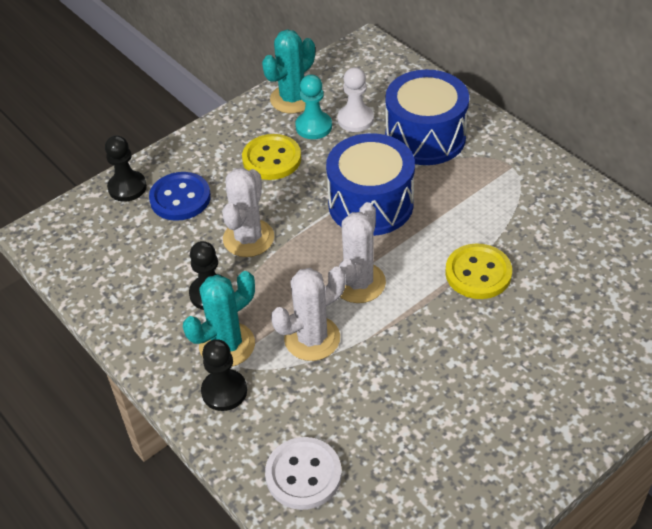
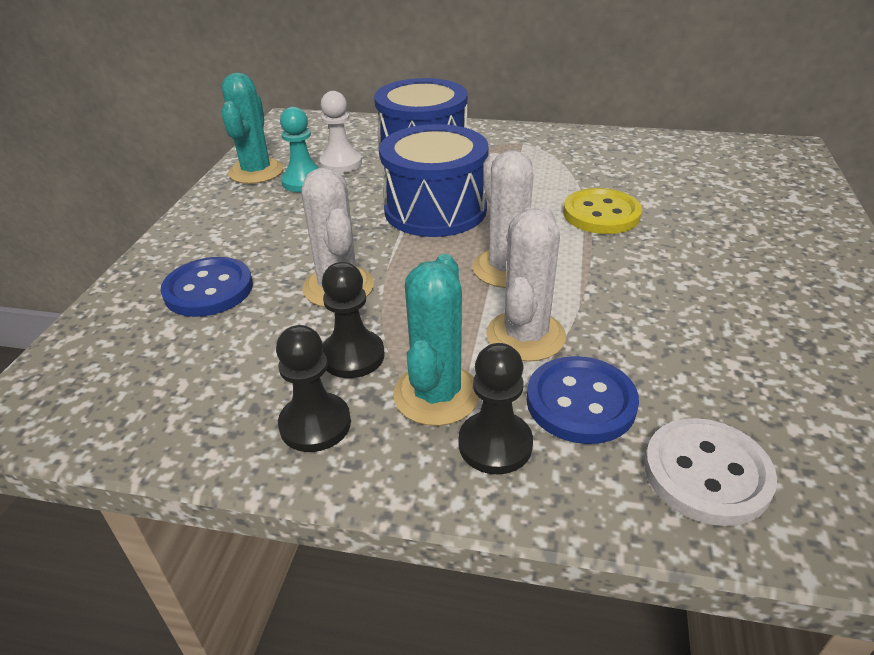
camera: 40 degrees left, 10 degrees down
(127, 187) = (120, 309): black pawn -> black pawn (315, 424)
(272, 159) = (286, 218): yellow button -> none
(291, 397) = (581, 402): none -> blue button

